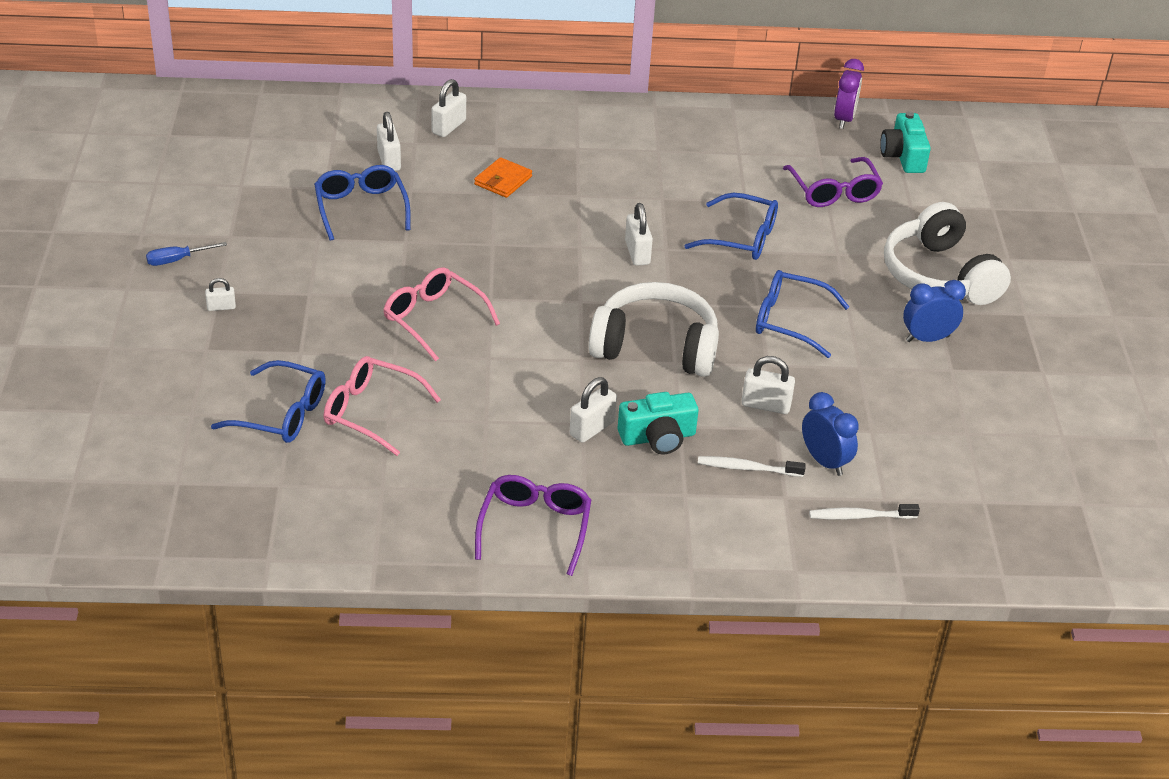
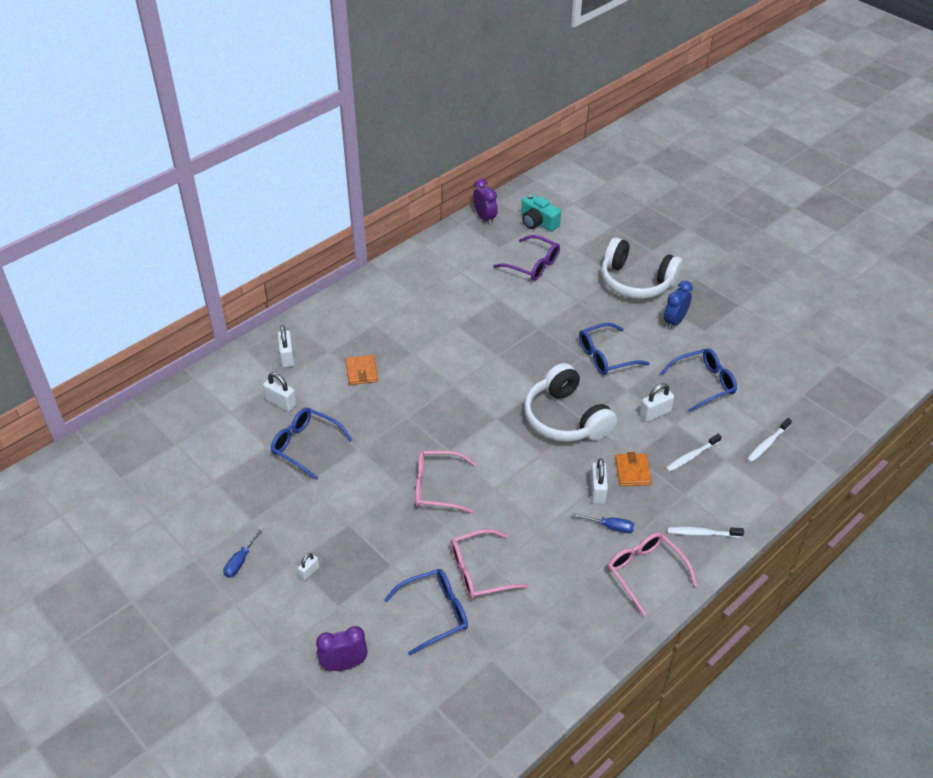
camera: 40 degrees left, 5 degrees up
(149, 395) = (344, 664): none -> purple clock
(535, 528) = (645, 572): purple glasses -> pink glasses
(558, 466) = (610, 527): none -> blue screwdriver
(637, 253) = (487, 368): white padlock -> none
(650, 540) = (702, 533): none -> white toothbrush
(655, 347) = (565, 418): white headphones -> white headphones turned 90 degrees counterclockwise
(658, 437) = (632, 471): turquoise camera -> orange wallet
(741, 238) = (524, 323): blue glasses -> blue glasses (703, 384)
(824, 462) = (717, 425): blue clock -> none

